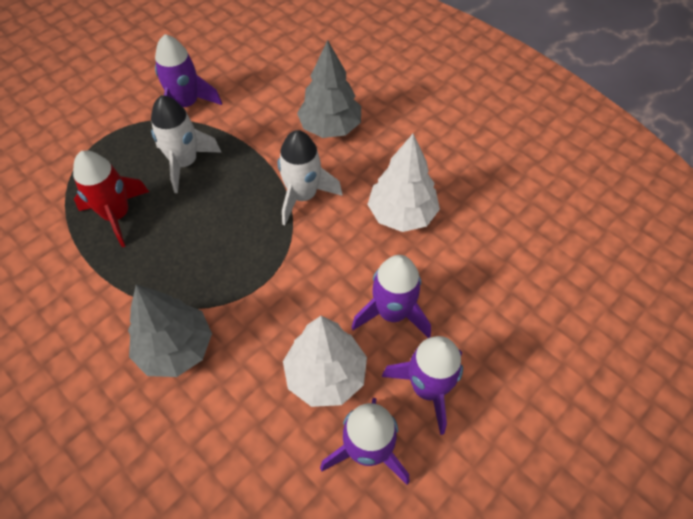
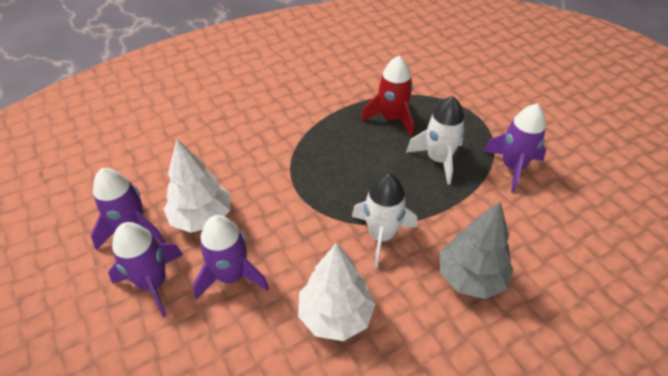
camera: 105 degrees right, 10 degrees down
(175, 348) = (265, 140): grey tree -> none

